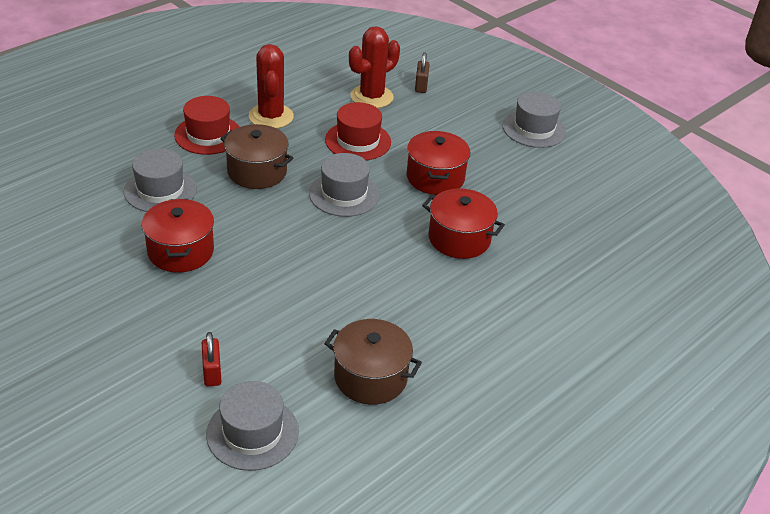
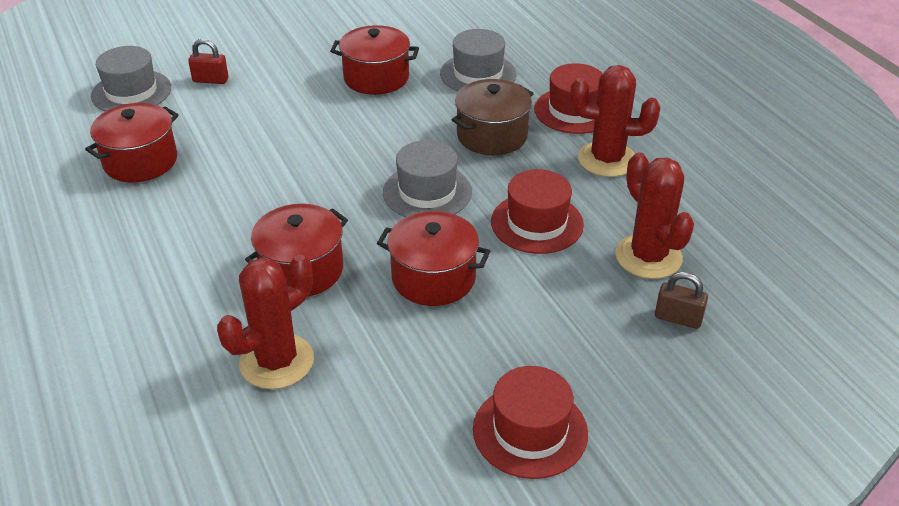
camera: 110 degrees right, 0 degrees up
(370, 377) = (140, 161): brown pot -> red pot
(534, 129) = (530, 431): grey hat -> red hat
(546, 230) = (276, 361): none -> red cactus

